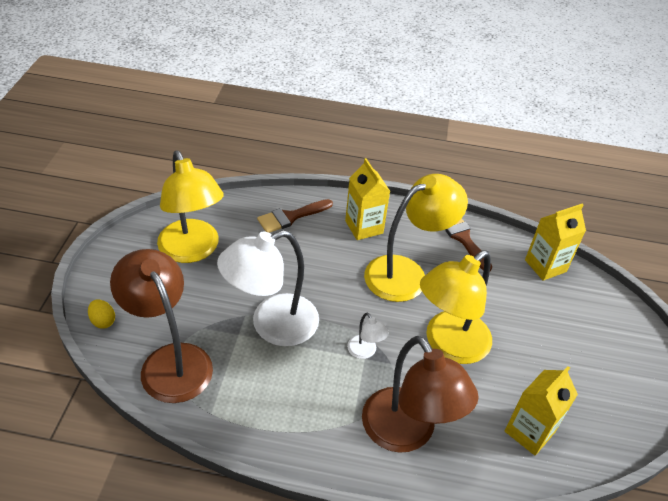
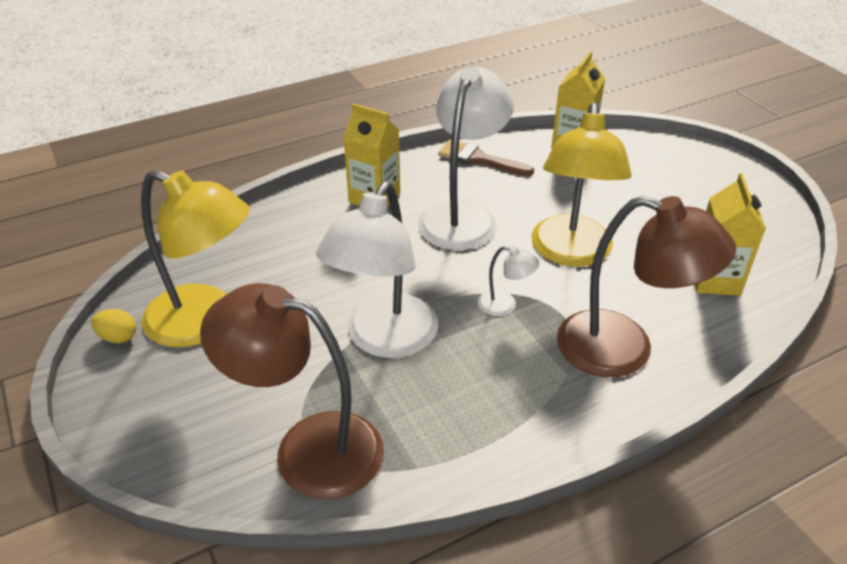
camera: 35 degrees left, 5 degrees down
(103, 321) = (171, 463): yellow egg -> yellow egg (118, 337)
(291, 217) = (285, 229): brown brush -> none
(406, 273) = (462, 215): yellow lamp -> white lamp

